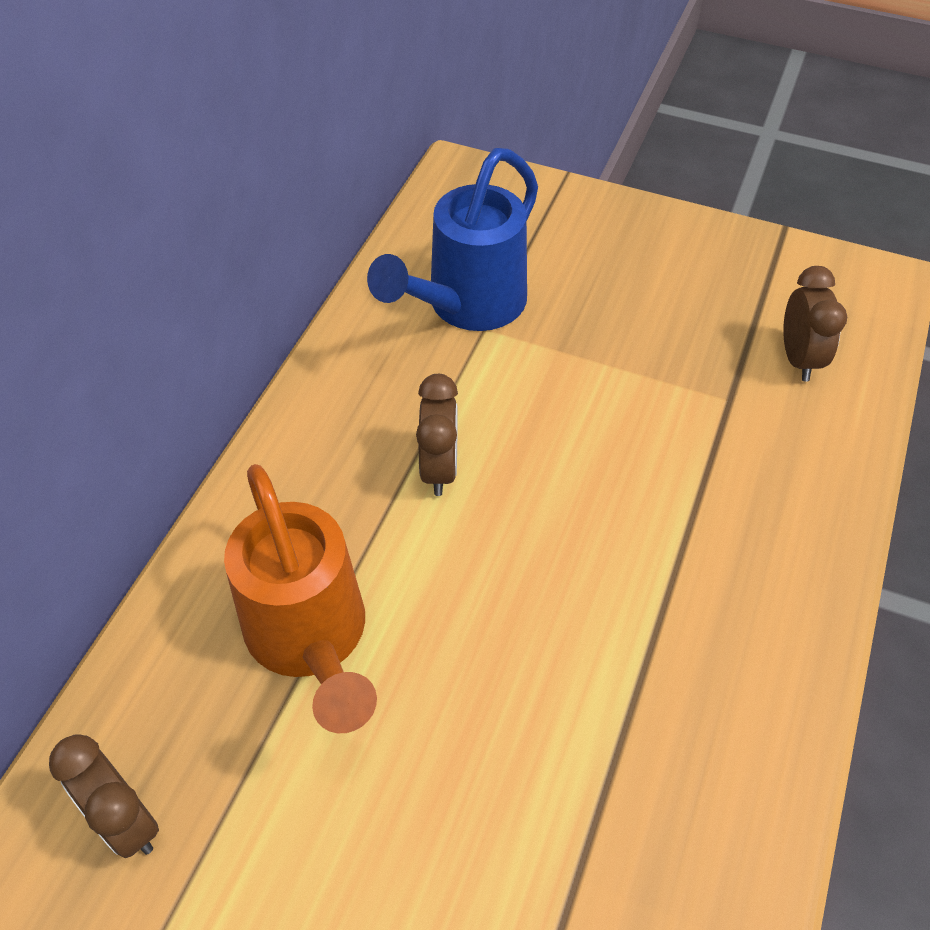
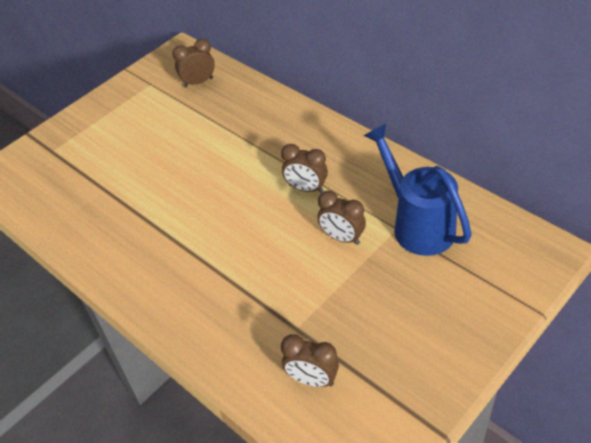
camera: 115 degrees right, 5 degrees down
(311, 639) = (240, 133): orange watering can -> none
(533, 389) = (342, 237): none -> brown clock

